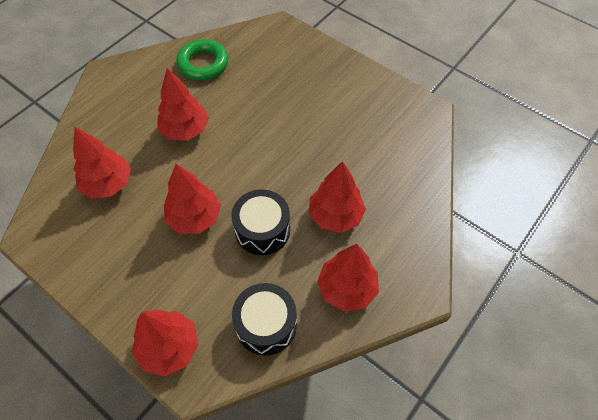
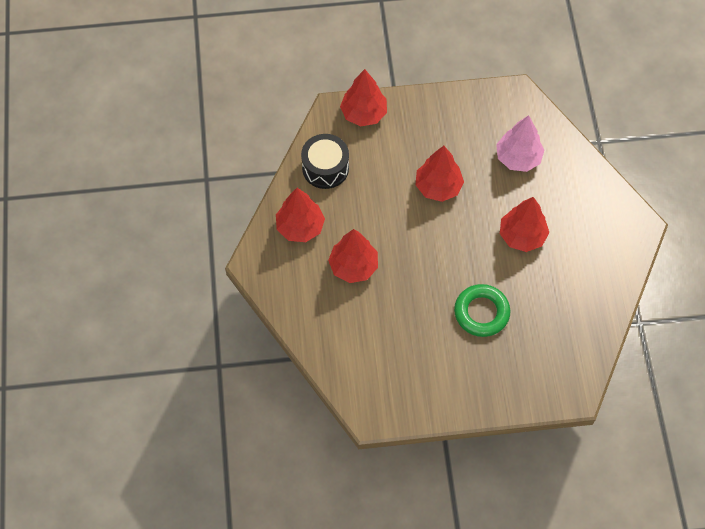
camera: 135 degrees right, 5 degrees up
(108, 184) = (518, 158): red tree -> pink tree
(203, 64) = (583, 299): green ring -> green ring (481, 312)
(262, 230) = (388, 216): black drum -> none

